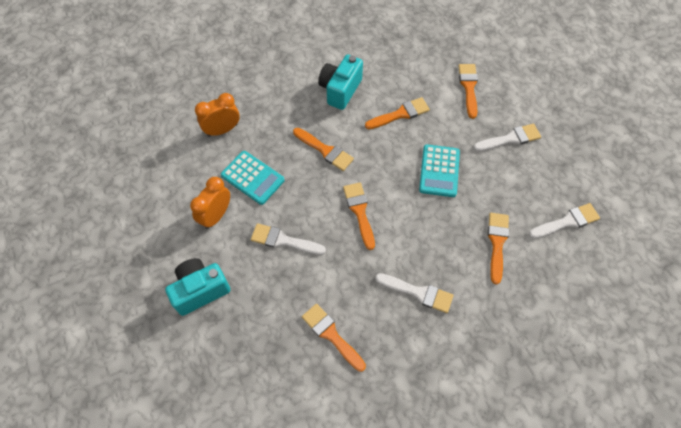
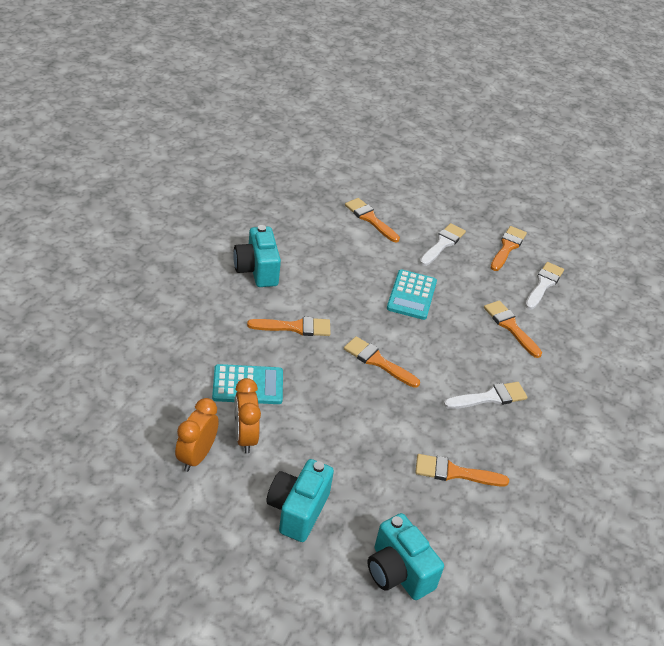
camera: 45 degrees left, 20 degrees down
(221, 380) = (398, 572): none -> turquoise camera
(222, 130) = (171, 359): orange clock -> orange clock (196, 456)
(283, 240) = (333, 422): white brush -> none
(400, 114) = (333, 266): orange brush -> orange brush (507, 247)
(439, 171) = (411, 295): turquoise calculator -> turquoise calculator turned 45 degrees clockwise

